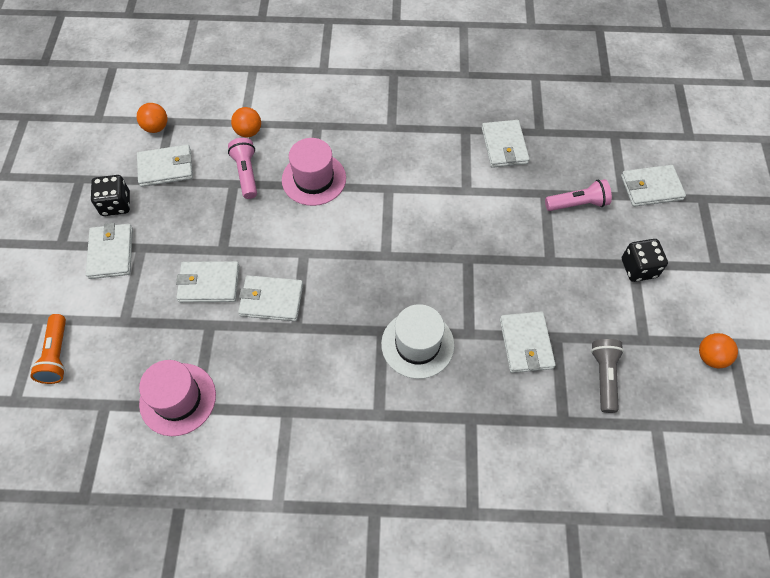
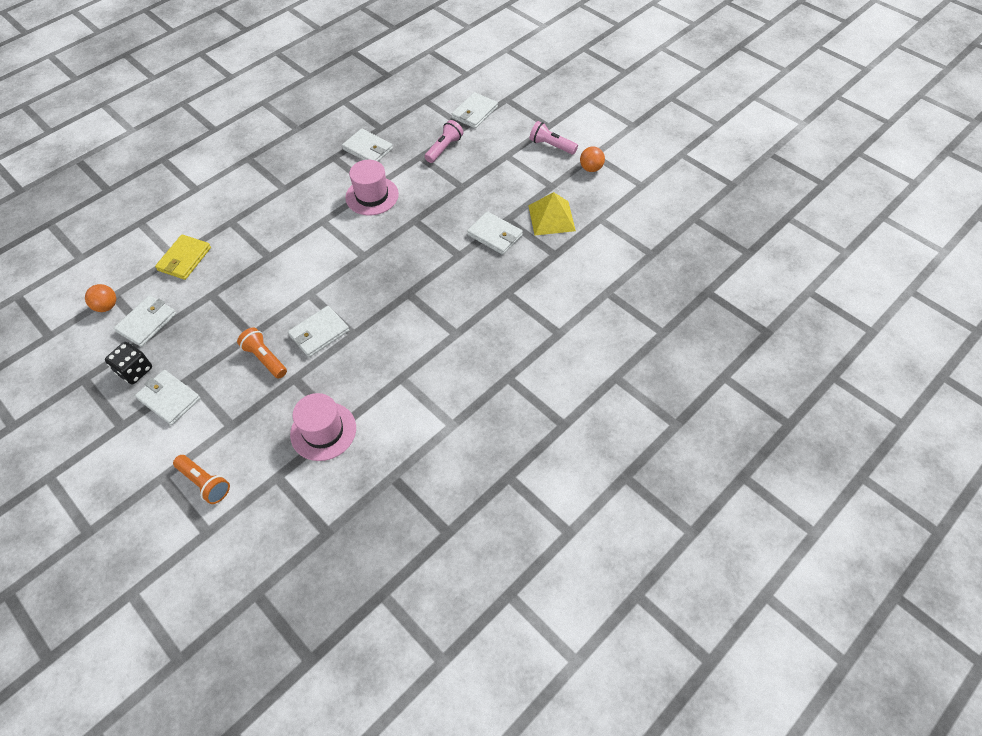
camera: 45 degrees left, 5 degrees down
(209, 283) = (265, 358): white wallet -> orange flashlight
(246, 173) = (213, 282): pink flashlight -> pink flashlight (551, 145)
(248, 132) = (184, 259): orange ball -> yellow wallet
(314, 179) = (266, 251): pink hat -> pink hat (372, 196)
(417, 344) = (436, 283): white hat -> none
(604, 376) = (551, 218): grey flashlight -> yellow pyramid
(638, 268) = (511, 155): black dice -> none

